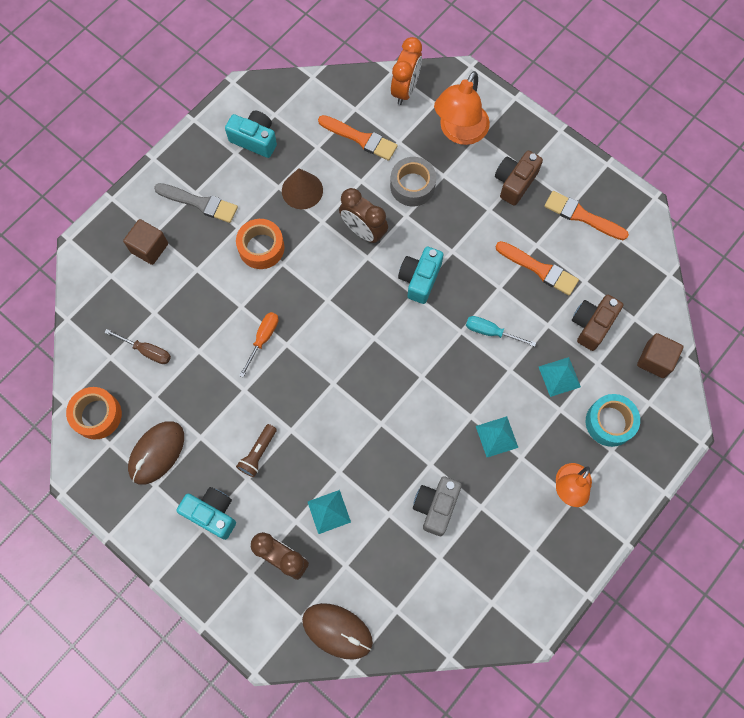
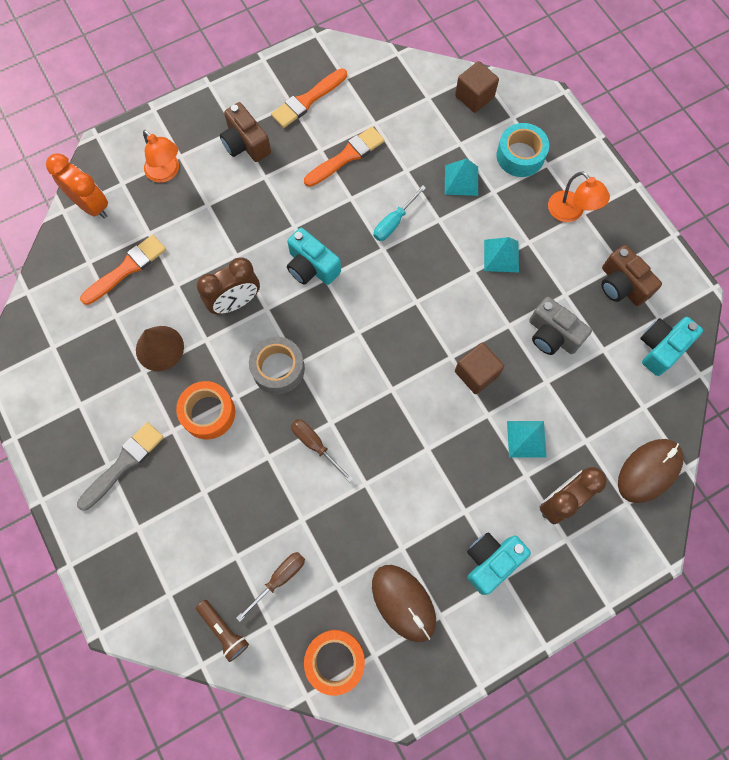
camera: 70 degrees left, 0 degrees up
(149, 248) = (153, 538): brown cube -> brown cube (476, 373)
(255, 139) = (73, 378): turquoise camera -> turquoise camera (661, 348)
(258, 453) = (441, 491): brown flashlight -> brown flashlight (224, 630)
(263, 339) = (315, 445): orange screwdriver -> brown screwdriver
(412, 186) = (206, 237): grey tape -> grey tape (278, 368)
(459, 132) = (166, 173): orange lamp -> orange lamp, size x0.65
(592, 325) = (420, 134): brown camera -> brown camera (621, 285)

